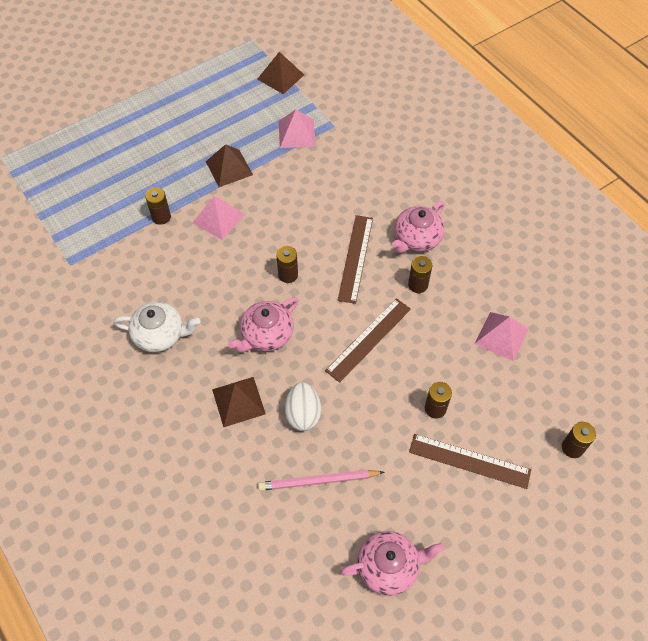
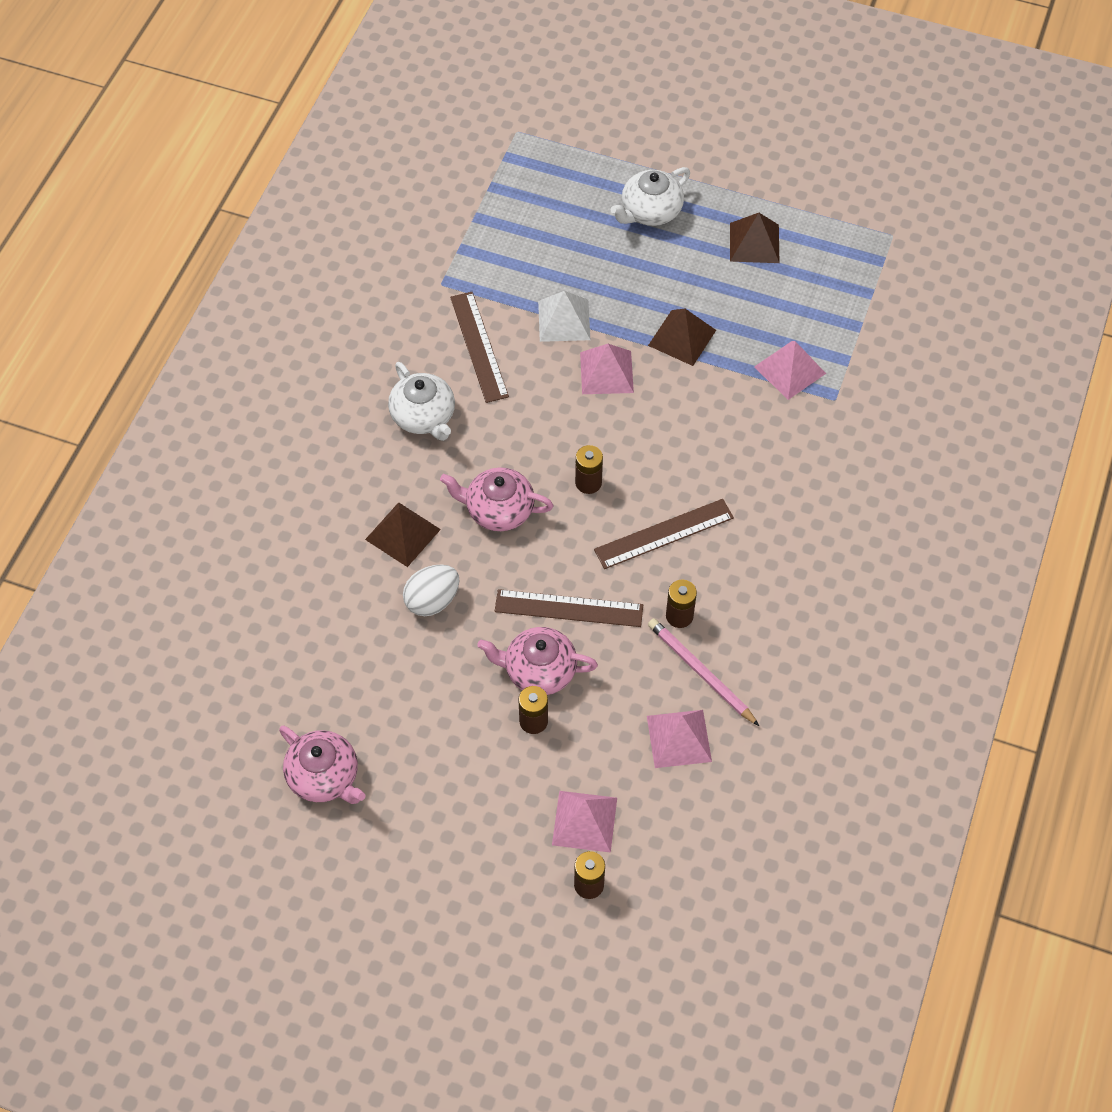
camera: 55 degrees right, 0 degrees up
(127, 130) = (650, 211): none -> white teapot
(161, 217) = (564, 320): brown battery -> white pyramid
(280, 77) = (861, 300): brown pyramid -> brown pyramid (754, 243)
(318, 481) = (369, 660): pink pencil -> pink pencil (700, 672)
(416, 238) = (743, 578): pink teapot -> pink teapot (539, 670)
(469, 460) = (495, 788): brown ruler -> brown ruler (479, 346)
(526, 422) = (584, 821): none -> pink pyramid

